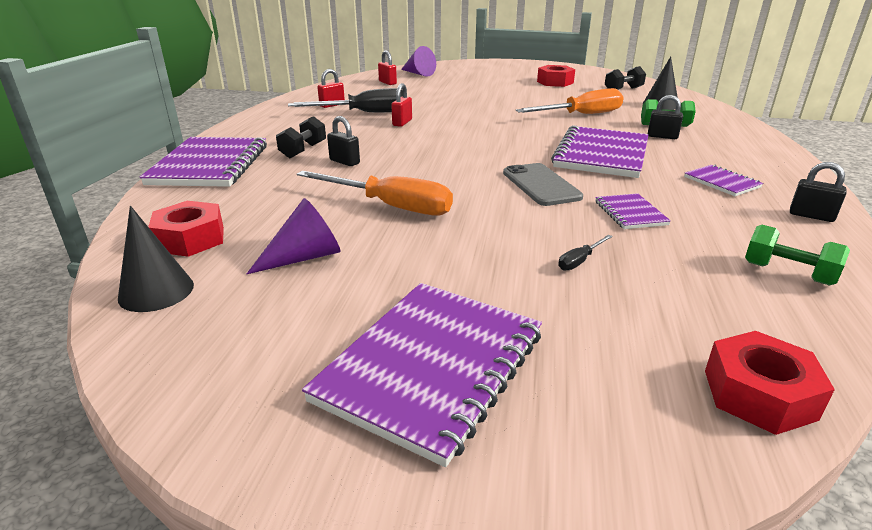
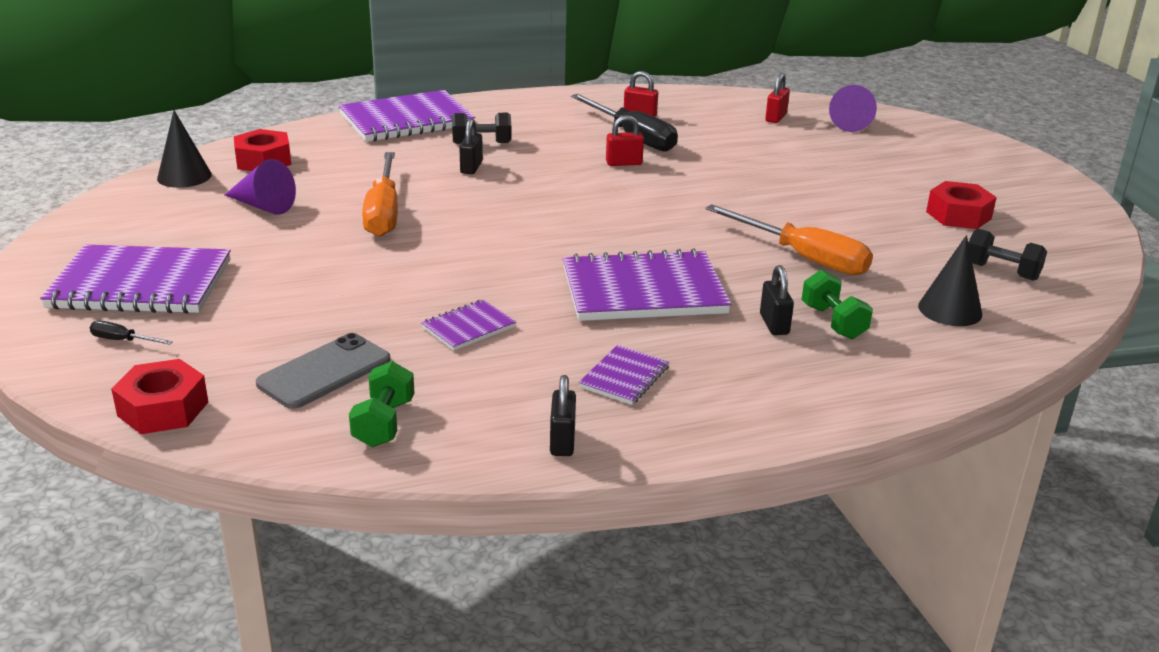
camera: 60 degrees right, 0 degrees up
(541, 185) = (504, 270): grey phone -> grey phone (324, 372)
(580, 261) = (335, 314): black screwdriver -> black screwdriver (123, 340)

